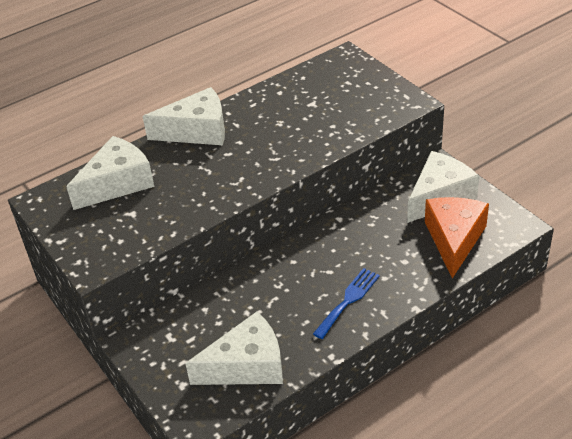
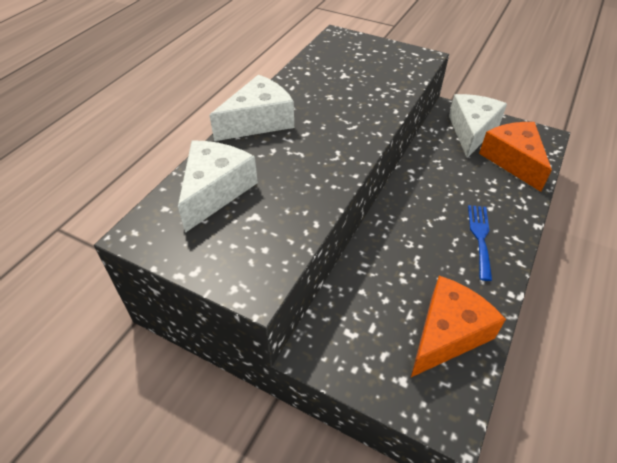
camera: 30 degrees left, 5 degrees up
(247, 365) = (447, 333): white cheese -> orange cheese

